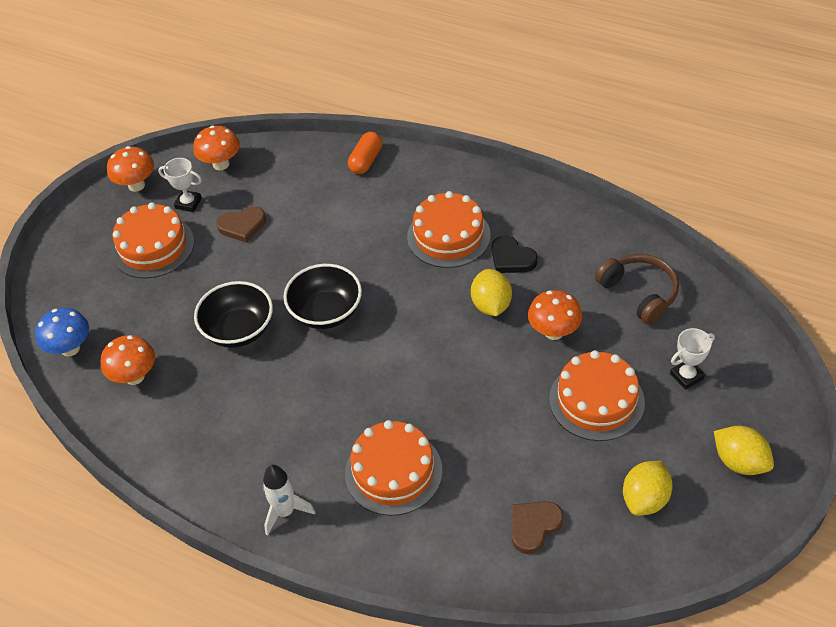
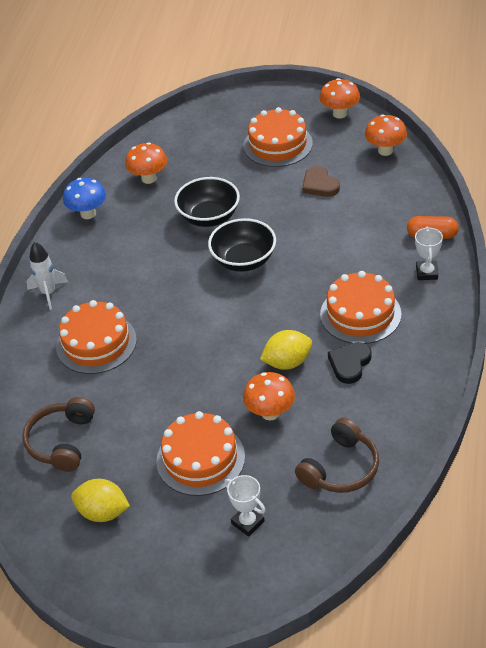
camera: 75 degrees right, 5 degrees down
(70, 348) = (165, 139): blue mushroom -> blue mushroom (88, 214)
(188, 203) = (332, 147): white trophy -> white trophy (427, 273)
(534, 526) = (62, 441): brown heart -> brown headphones
(739, 462) = (158, 578): yellow lemon -> none

